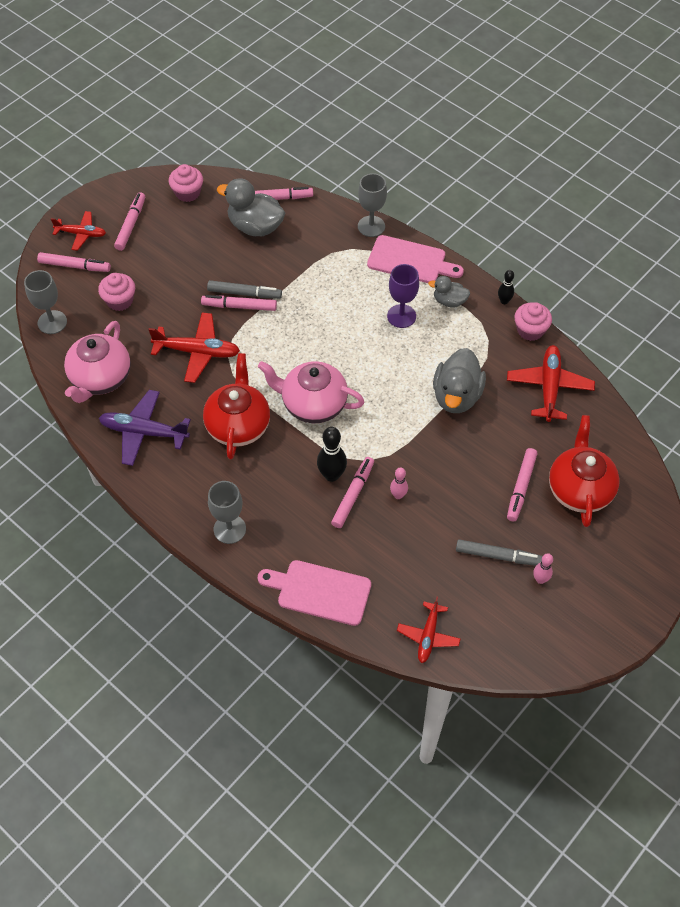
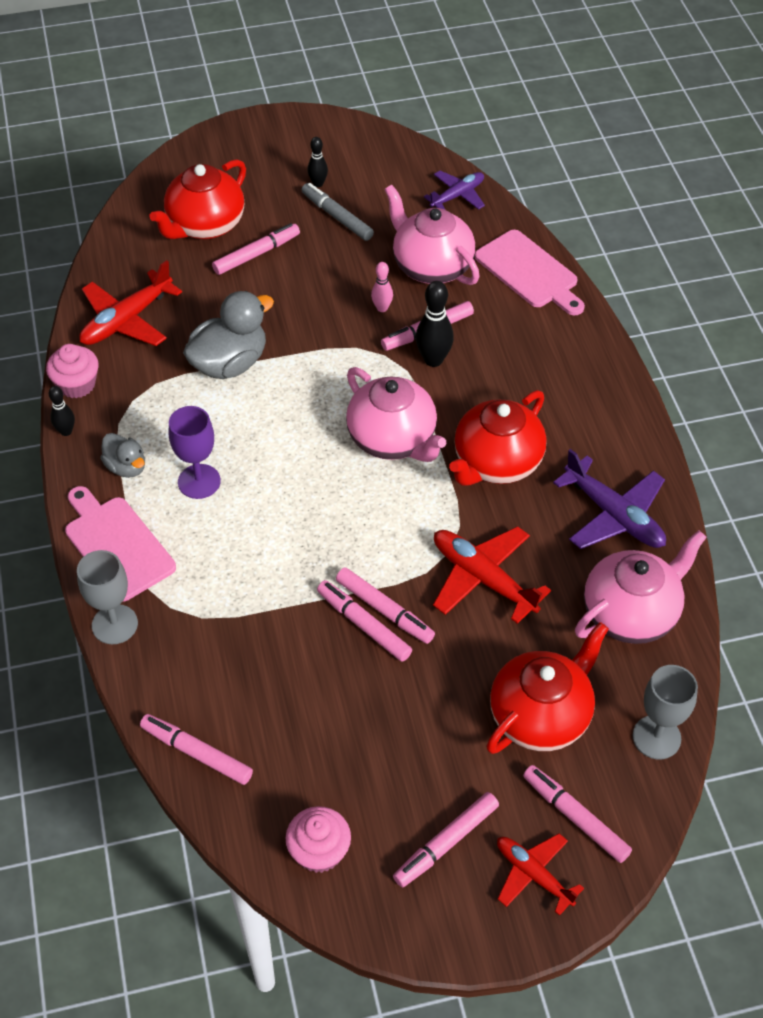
camera: 145 degrees left, 5 degrees down
(120, 301) = (541, 715): pink cupcake -> red teapot
(229, 529) = (580, 367): grey goblet -> none
(244, 293) = (363, 625): grey marker -> pink marker
(255, 226) = (267, 722): grey duck -> none
(393, 552) = (431, 266): none -> pink teapot
(428, 636) = (457, 195): red plane -> purple plane
(540, 579) = (318, 184): pink bowling pin -> black bowling pin

